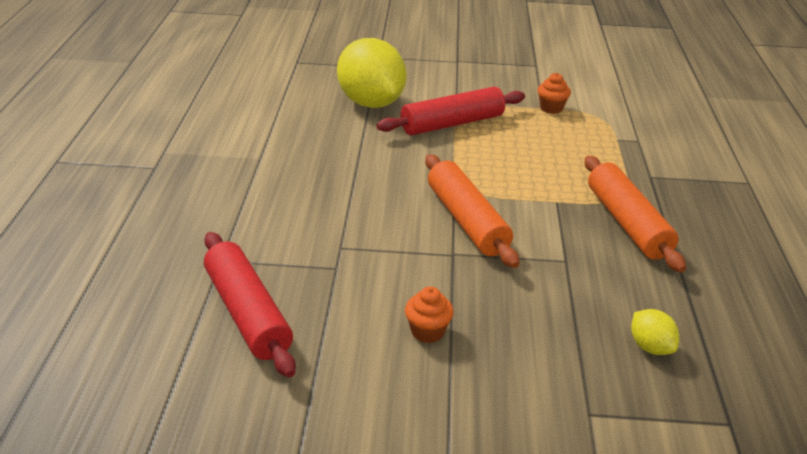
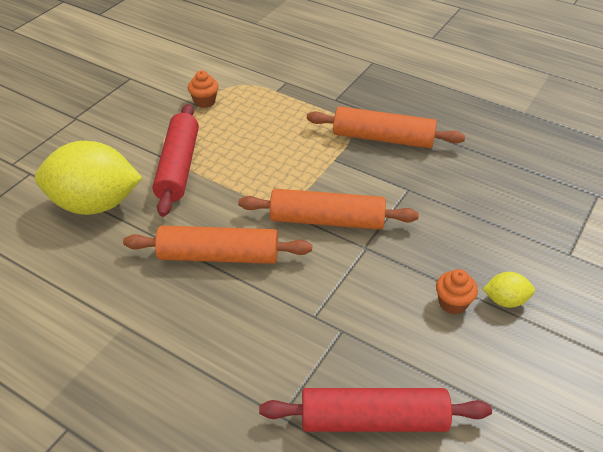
camera: 60 degrees left, 10 degrees up
(368, 176) = (219, 255): none -> orange rolling pin
(650, 347) = (518, 194): yellow lemon -> yellow lemon (505, 300)

